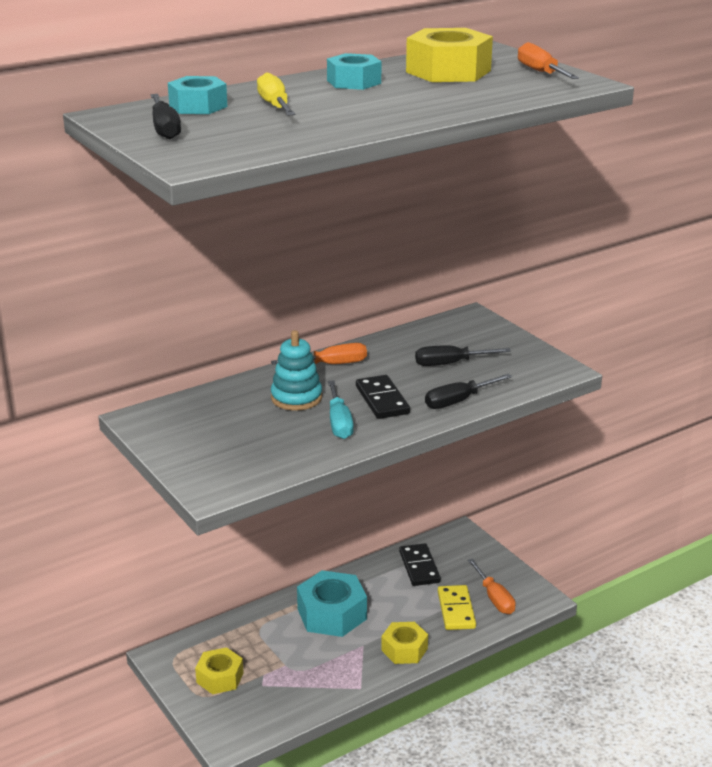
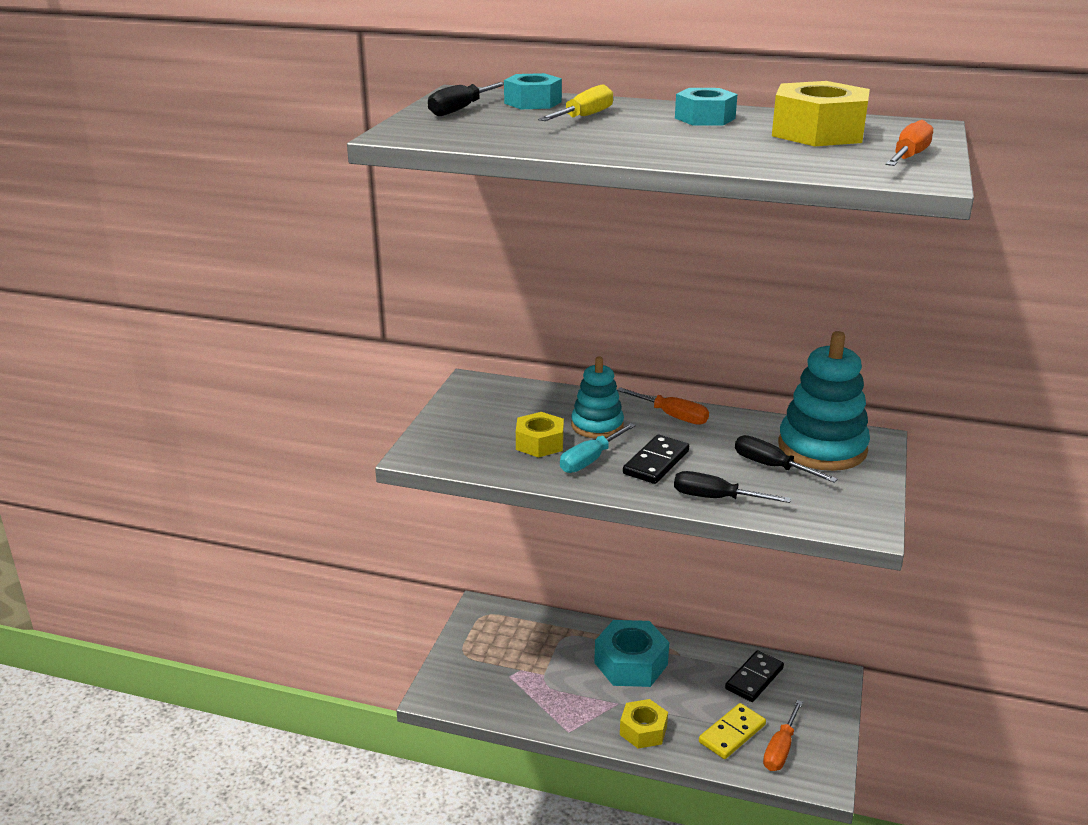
camera: 50 degrees right, 0 degrees up
(220, 677) = (491, 650): yellow nut -> yellow nut (539, 443)
(455, 337) = (822, 448): none -> turquoise stacking toy

